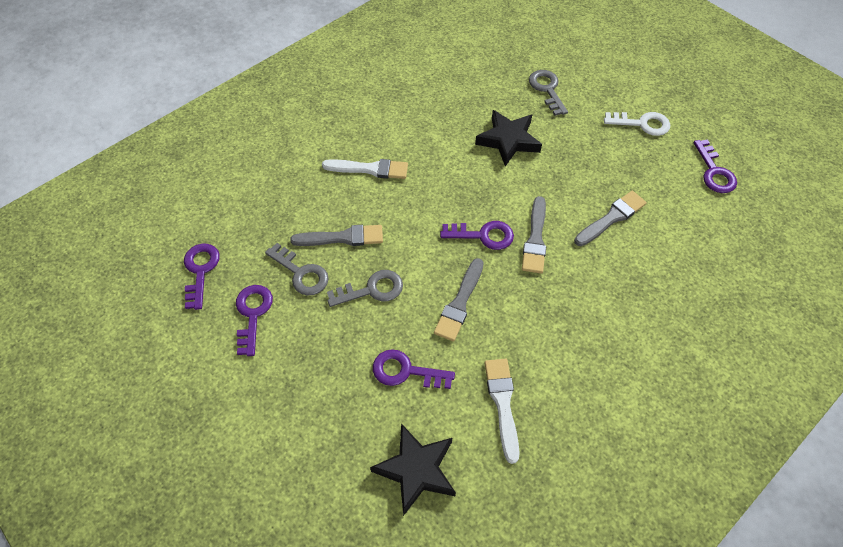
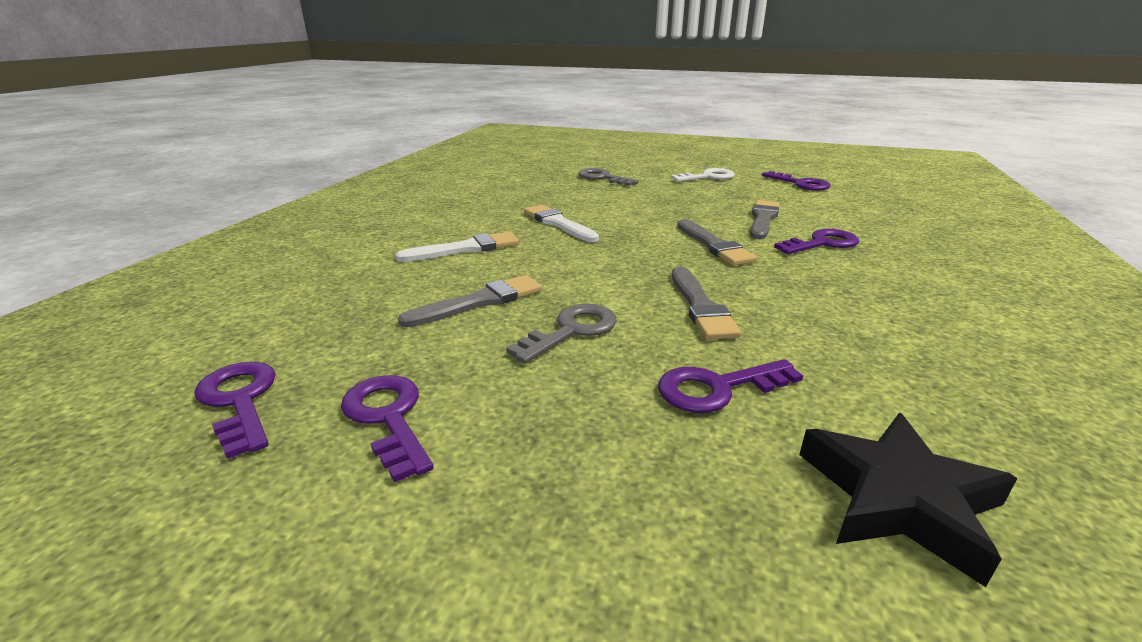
camera: 30 degrees left, 30 degrees down
(301, 273) = (444, 348): grey key -> none
(483, 235) = (657, 257): purple key -> purple key (822, 243)
(502, 403) = (883, 369): white brush -> white brush (558, 223)
(508, 140) = (603, 204): black star -> none

